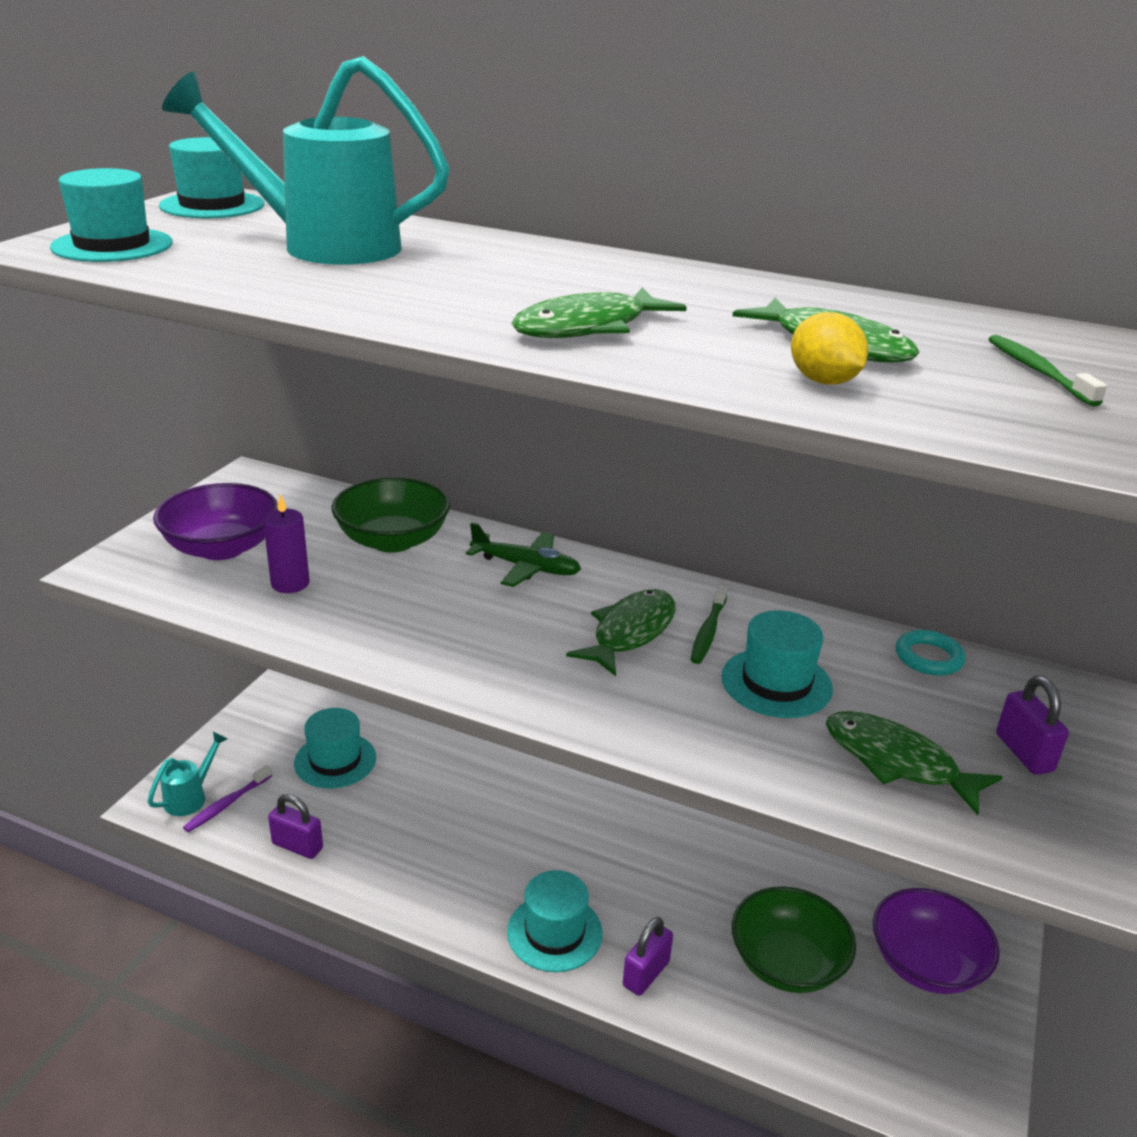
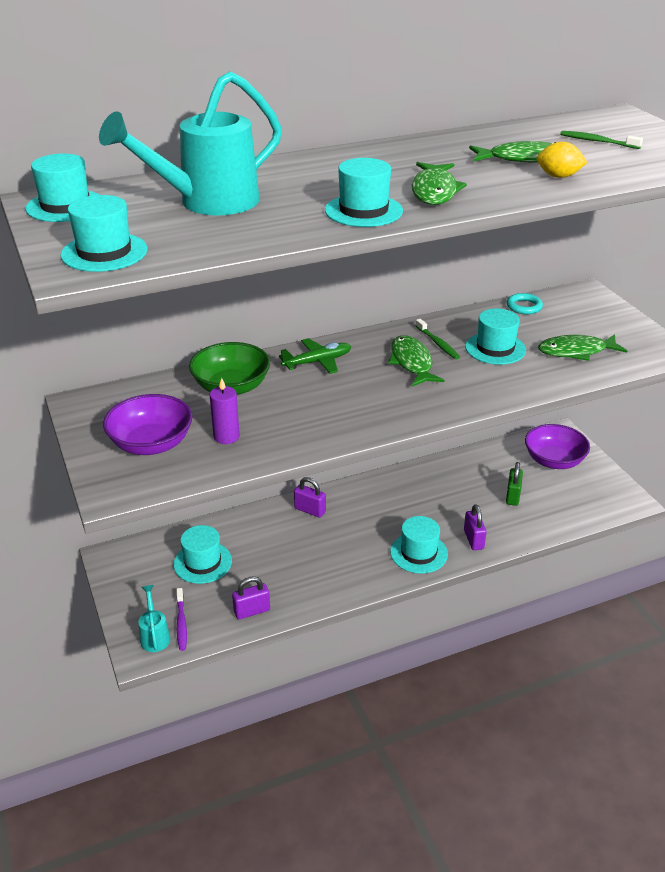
camera: 45 degrees left, 5 degrees up
(441, 311) = (363, 211): none -> turquoise hat
(787, 963) = (513, 496): green bowl -> green padlock
(1024, 753) = (602, 323): purple padlock -> purple padlock (310, 510)

